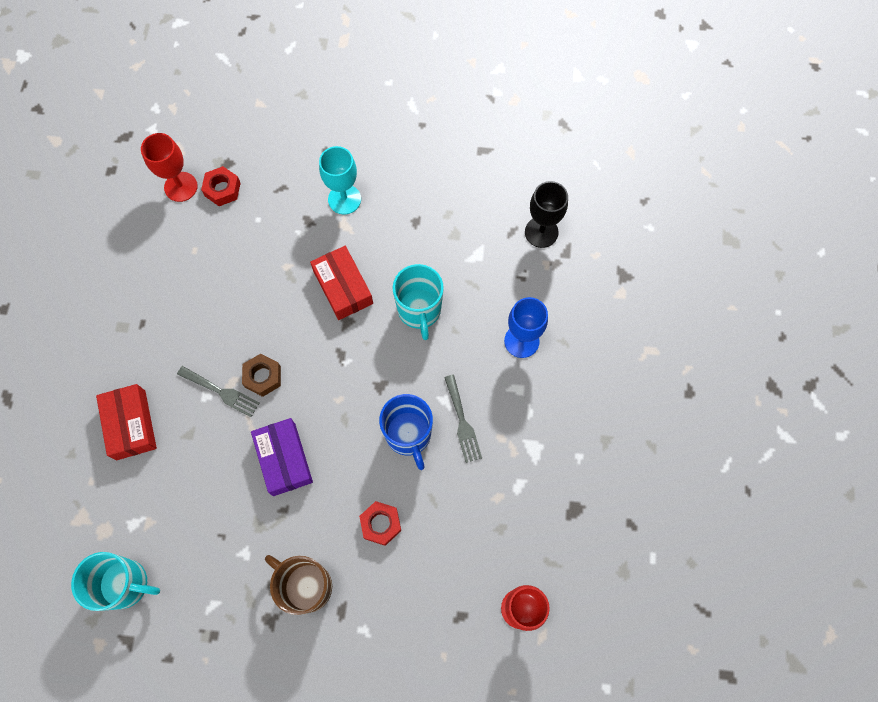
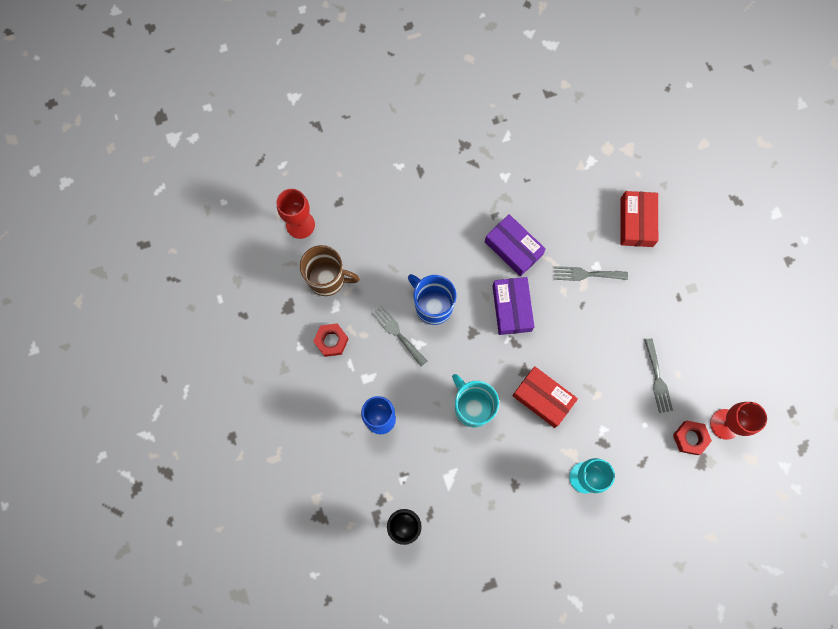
camera: 155 degrees right, 5 degrees up
(126, 584) = (571, 124): turquoise mug -> none
(131, 425) = (636, 222): red box -> red box turned 45 degrees clockwise
(217, 254) = (657, 379): none -> grey fork
(263, 377) = (563, 299): brown nut -> none
(306, 586) = (451, 175): brown mug -> brown mug (328, 279)
(323, 392) = (512, 308): none -> purple box
(381, 524) = (422, 236): red nut -> red nut (331, 341)

